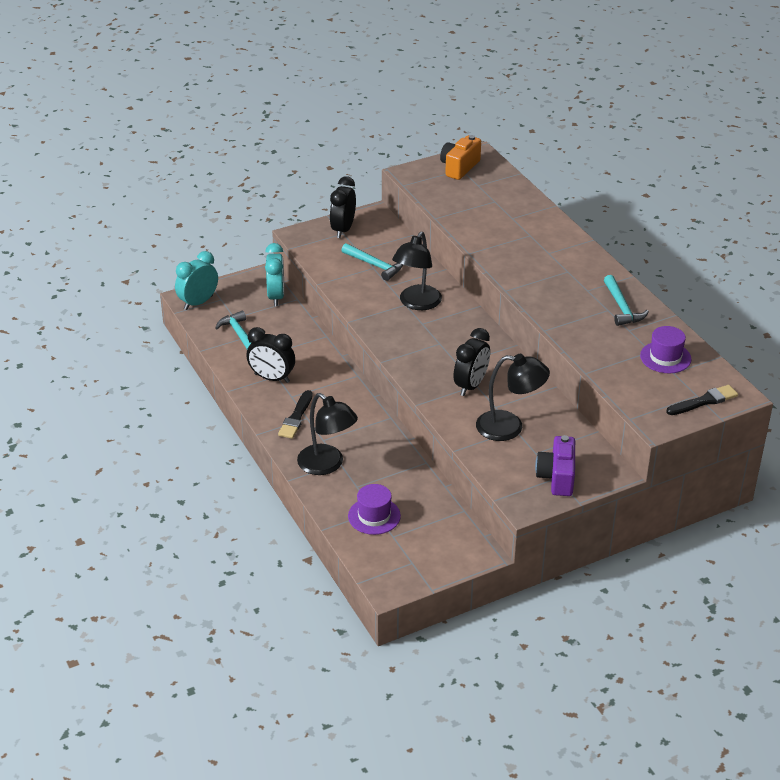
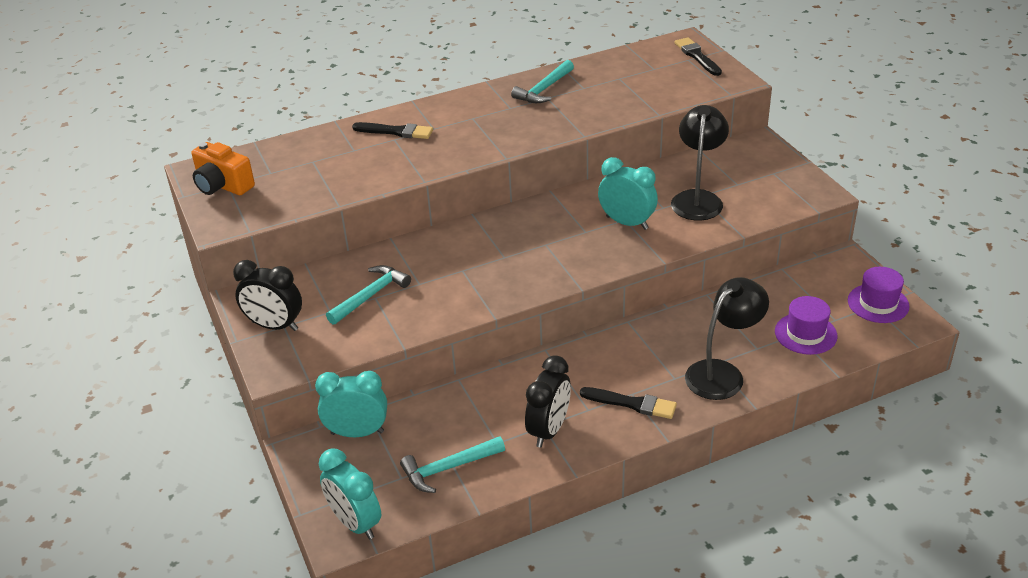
camera: 85 degrees left, 0 degrees up
(416, 303) = (462, 261): black lamp -> none
(471, 386) = (627, 223): black clock -> turquoise clock
(541, 235) = (396, 132): none -> black brush
(557, 477) = (773, 173): purple camera -> none
(622, 307) = (544, 89): turquoise hammer -> turquoise hammer turned 135 degrees clockwise
(665, 357) = (630, 71): purple hat -> purple hat (878, 303)

